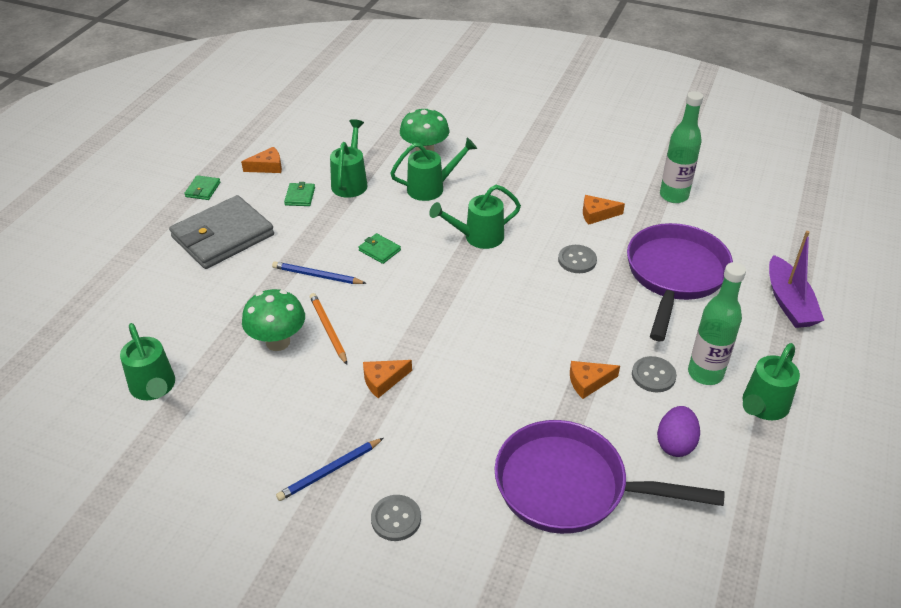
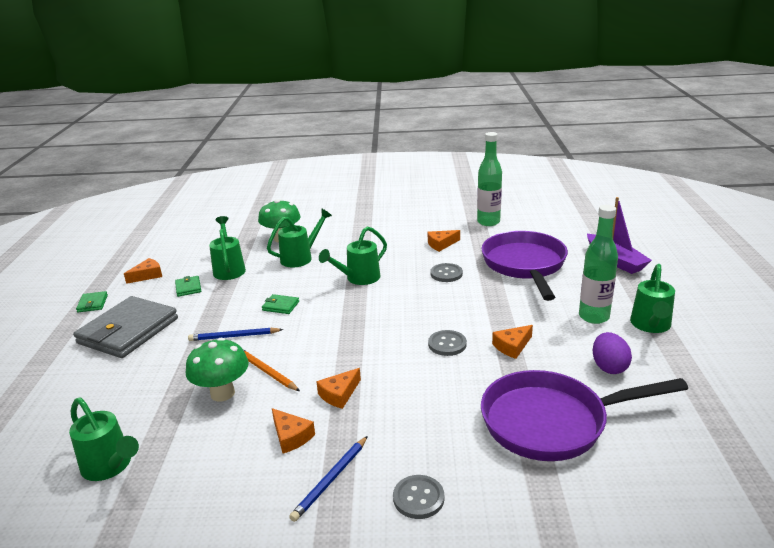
camera: 20 degrees left, 15 degrees down
(317, 412) = (291, 436): none -> orange cheese
(653, 375) = (557, 328): grey button -> grey button (447, 344)

